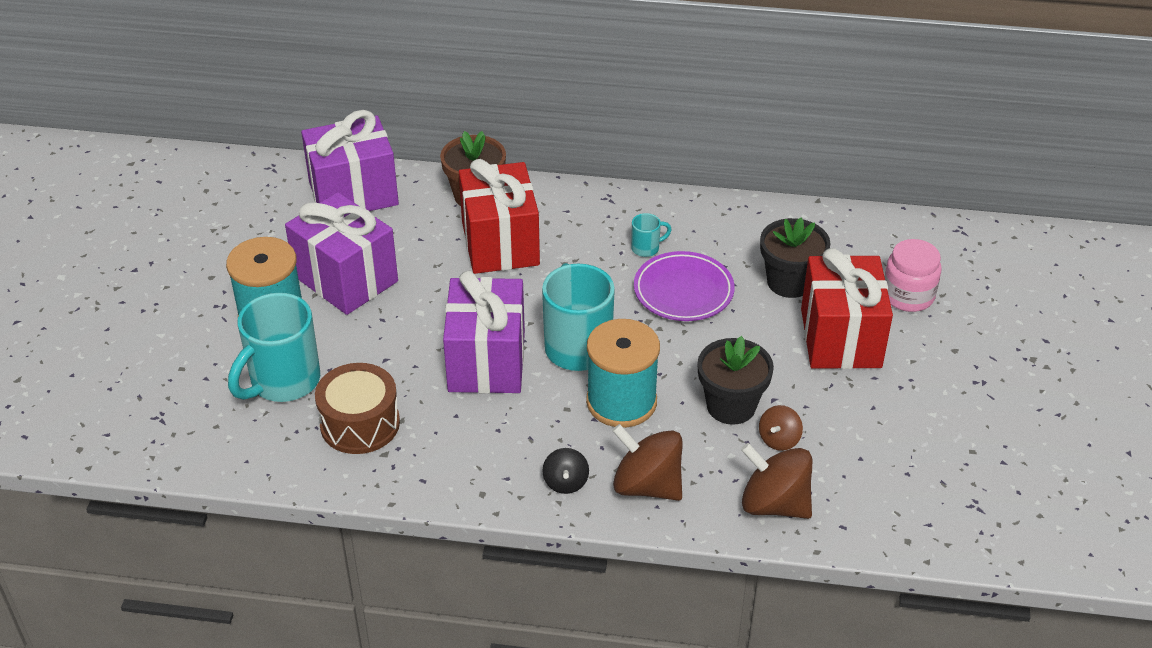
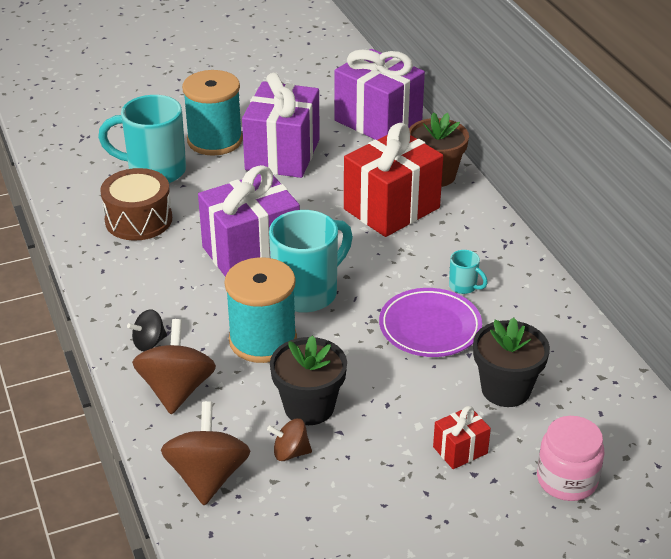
camera: 60 degrees right, 5 degrees down
(840, 338) = (460, 450): red gift -> red gift, size x0.45

